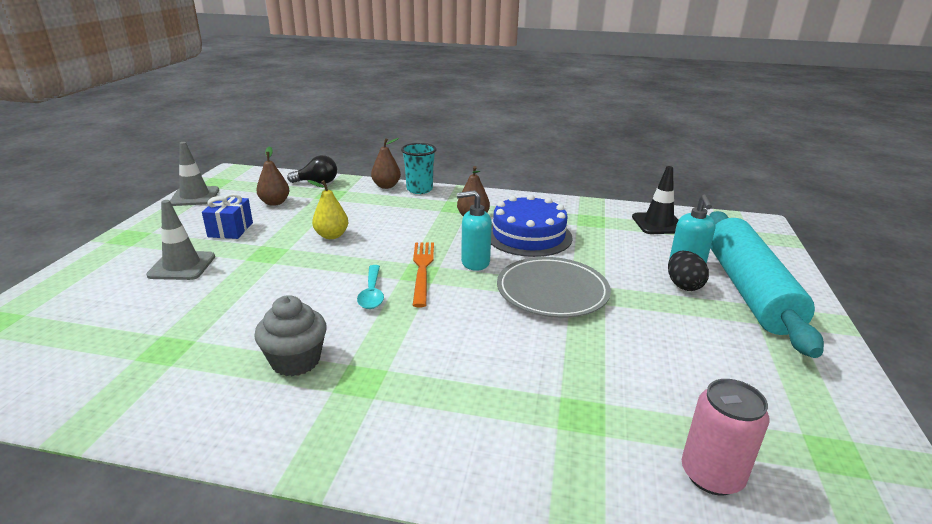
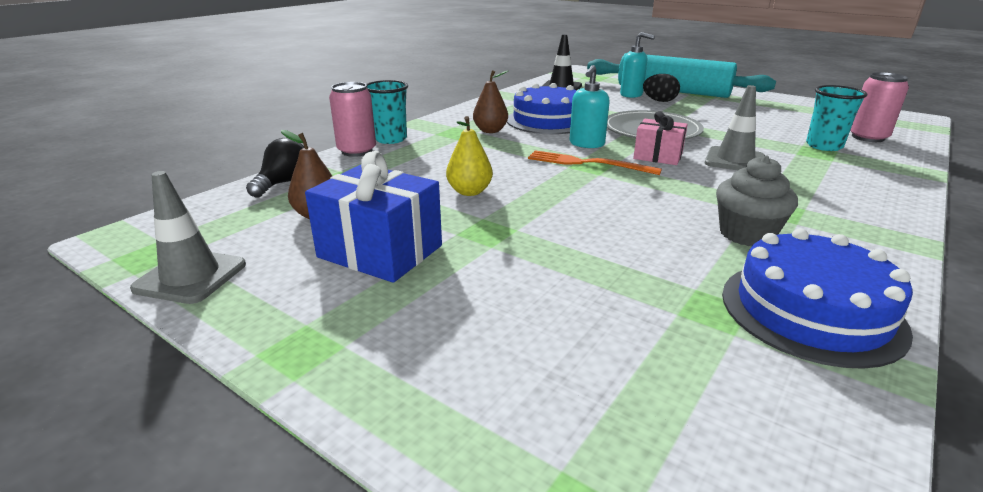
camera: 65 degrees left, 0 degrees up
(164, 394) = (811, 311): none -> blue cake
(182, 266) = (476, 294): grey traffic cone -> grey traffic cone (734, 160)
(230, 230) = (380, 251): blue gift -> blue gift, size x1.59
(372, 293) = (624, 188): turquoise spoon -> none
(386, 186) = (357, 151): brown pear -> pink can
(469, 302) = (658, 156): none -> pink gift
(616, 422) = (824, 146): none -> turquoise cup

